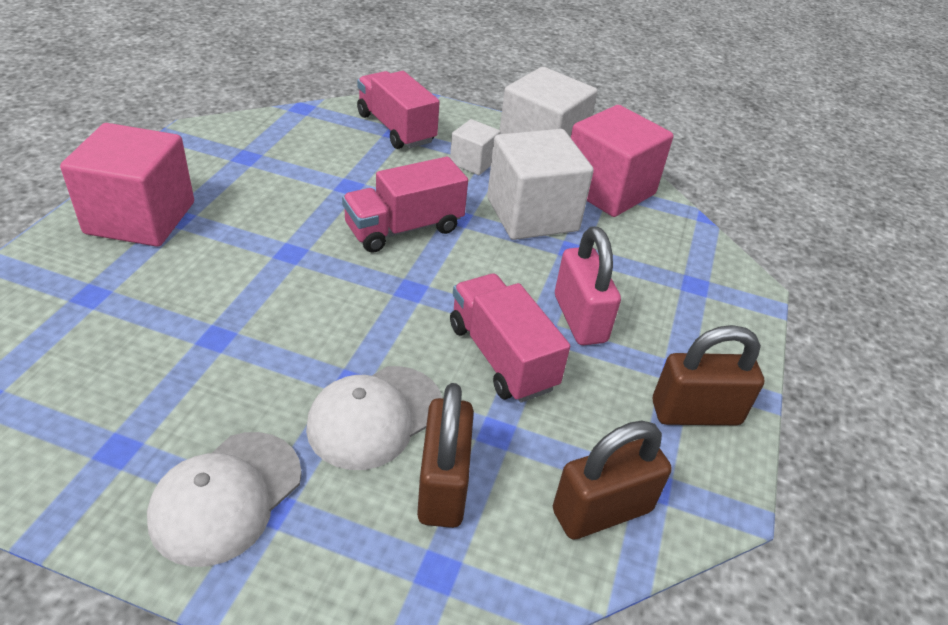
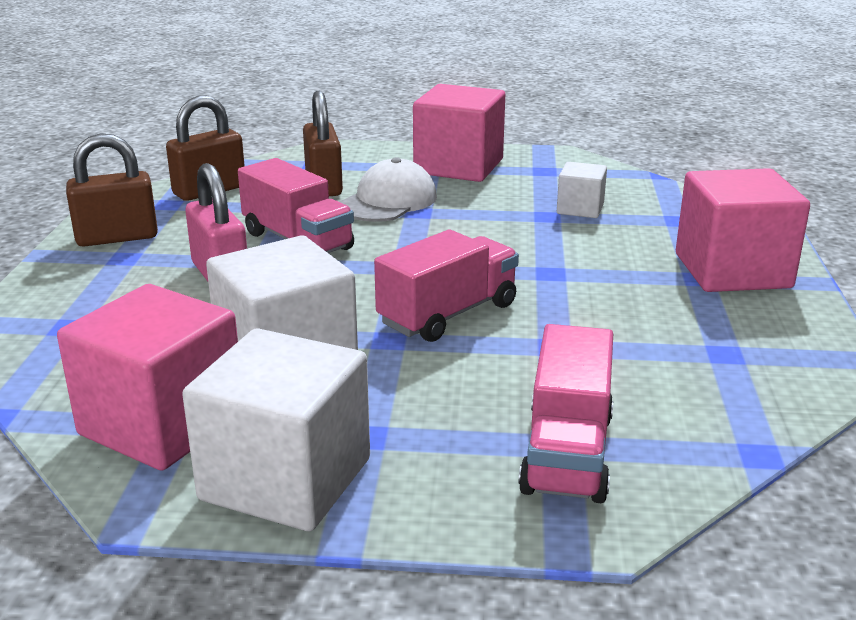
camera: 170 degrees right, 15 degrees down
(226, 497) = (458, 166): white cap -> pink cube
(396, 128) = (567, 453): pink truck -> pink truck turned 60 degrees clockwise
(473, 162) = (401, 420): white cube -> white cube (580, 209)

